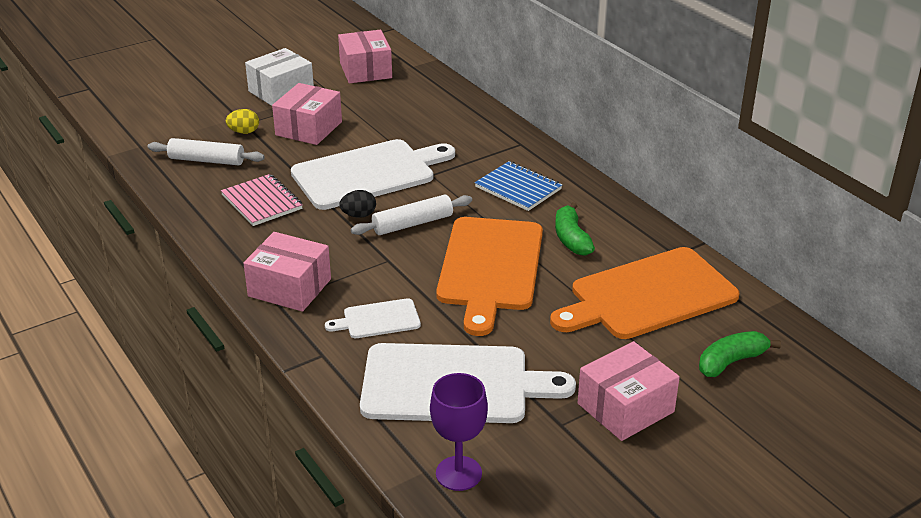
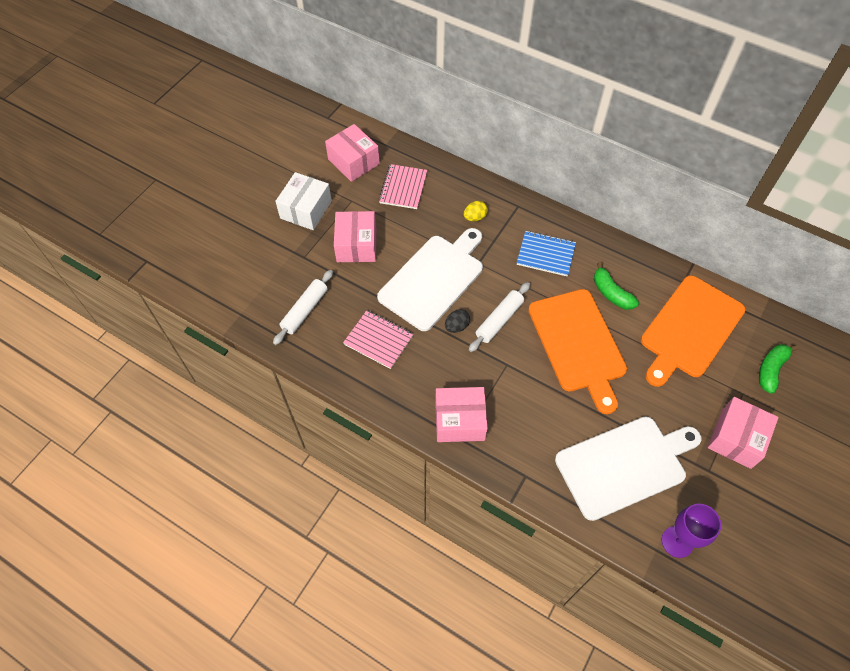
camera: 25 degrees left, 25 degrees up
(207, 160) = (305, 310): white rolling pin -> white rolling pin turned 45 degrees counterclockwise
(244, 132) = (310, 267): yellow egg -> yellow egg (475, 217)
(378, 319) = (539, 426): white cutting board -> none
(401, 100) = (403, 188): none -> pink notebook

